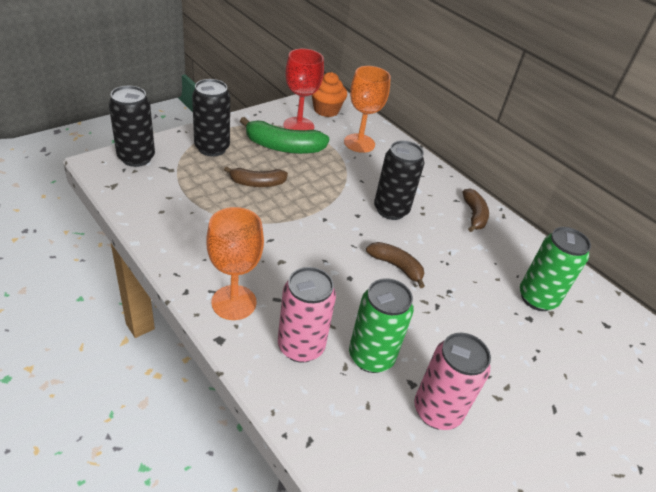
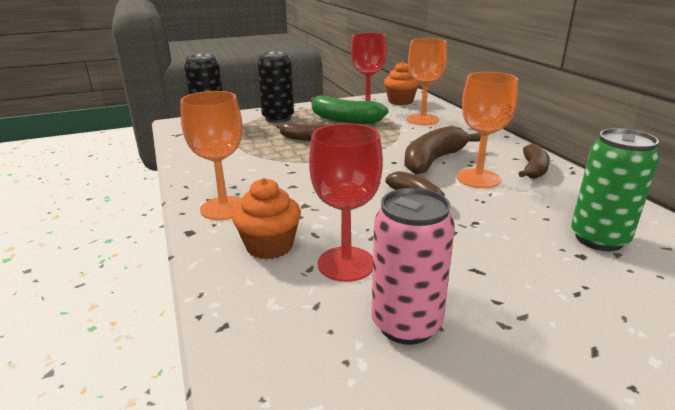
camera: 25 degrees right, 15 degrees down
(301, 346) = (269, 246): pink can -> orange cupcake
(371, 356) = (346, 264): green can -> red goblet
(391, 210) = (433, 160): black can -> brown banana
(435, 233) = (478, 178): none -> orange goblet

